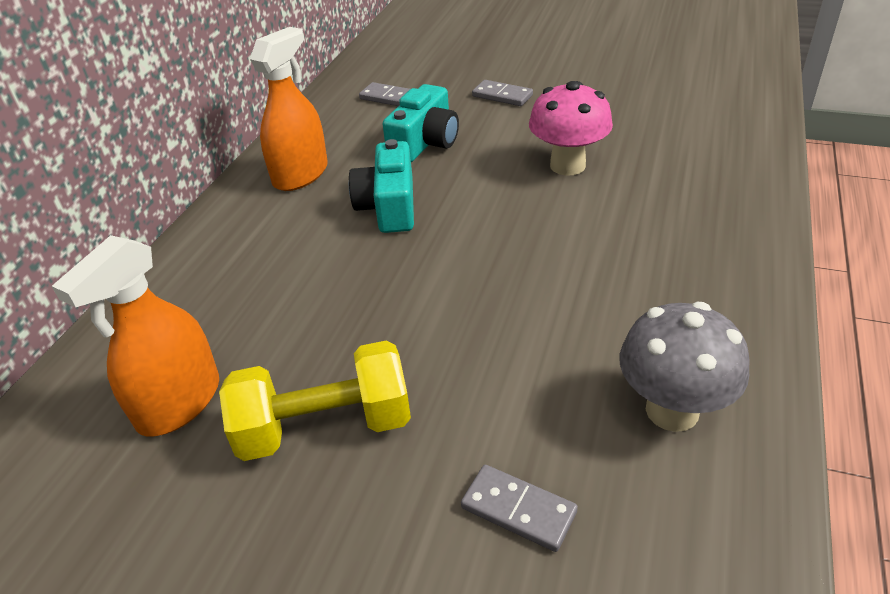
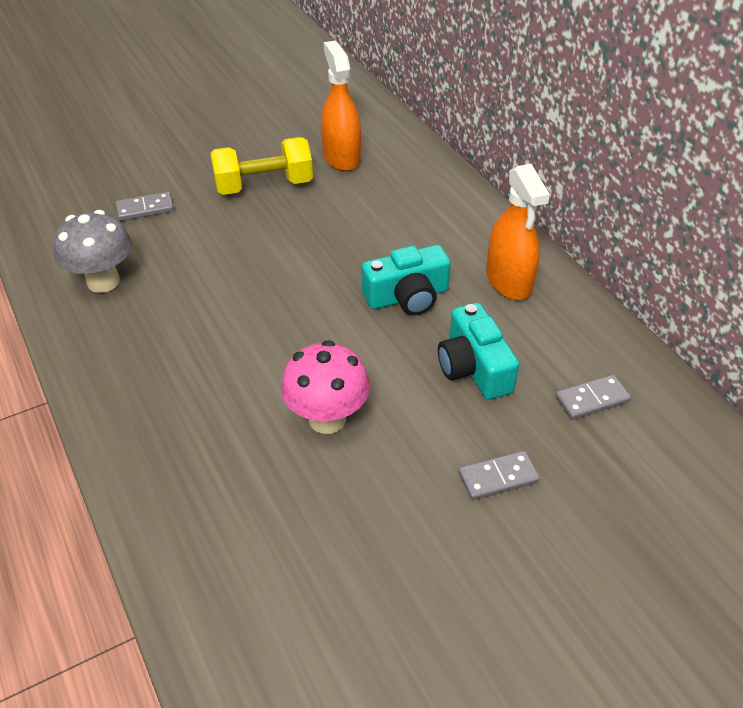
camera: 130 degrees right, 5 degrees up
(325, 427) = (264, 186): yellow dumbbell -> yellow dumbbell turned 45 degrees clockwise
(389, 206) = (407, 297): turquoise camera -> turquoise camera turned 120 degrees clockwise

